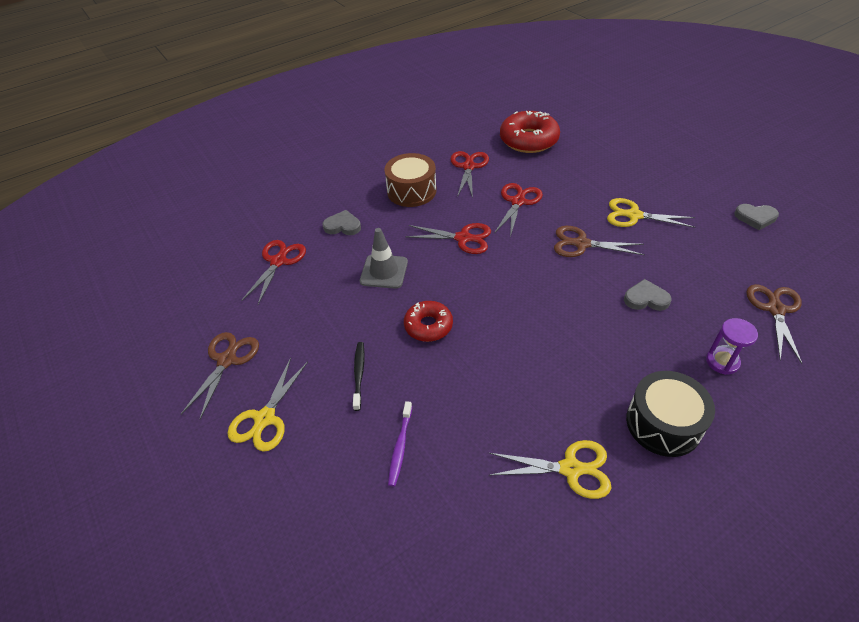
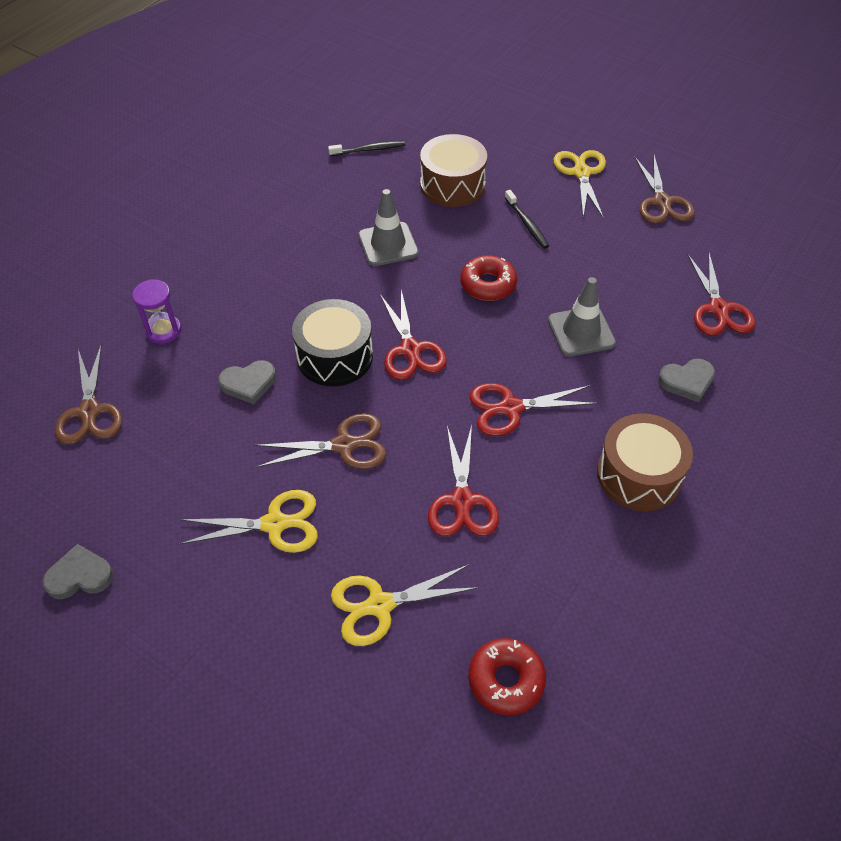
camera: 155 degrees right, 5 degrees up
(400, 447) = (452, 185): purple toothbrush -> brown drum
(468, 167) = (581, 561): red scissors -> red scissors (410, 350)
(469, 541) = (369, 150): none -> black toothbrush
(497, 391) = (388, 244): none -> grey traffic cone
(528, 140) = (506, 680): red donut -> red donut, size x0.61
(571, 469) = (304, 207): yellow scissors -> yellow scissors (379, 605)
(663, 423) = (226, 259): black drum -> black drum (335, 356)

